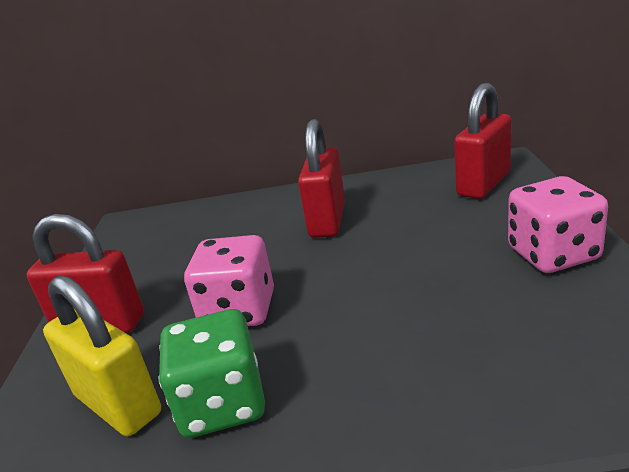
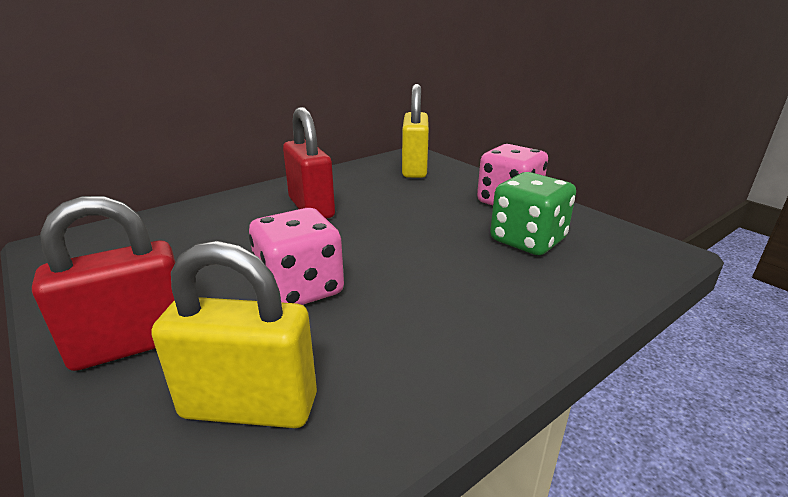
camera: 40 degrees left, 0 degrees up
(222, 404) = (371, 363): green dice -> green dice (527, 240)
(483, 184) = (414, 169): red padlock -> yellow padlock

